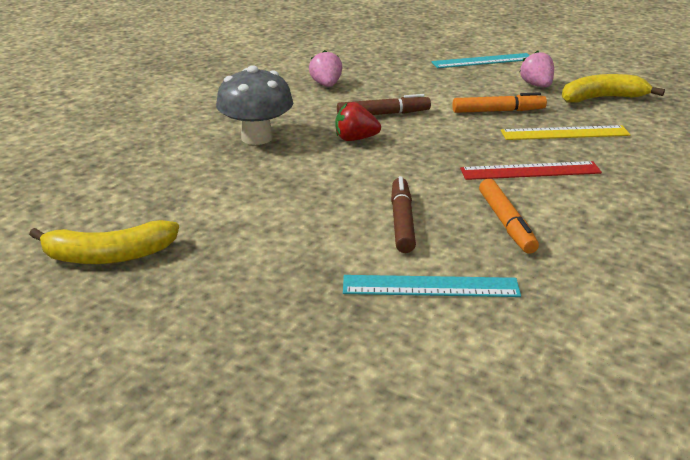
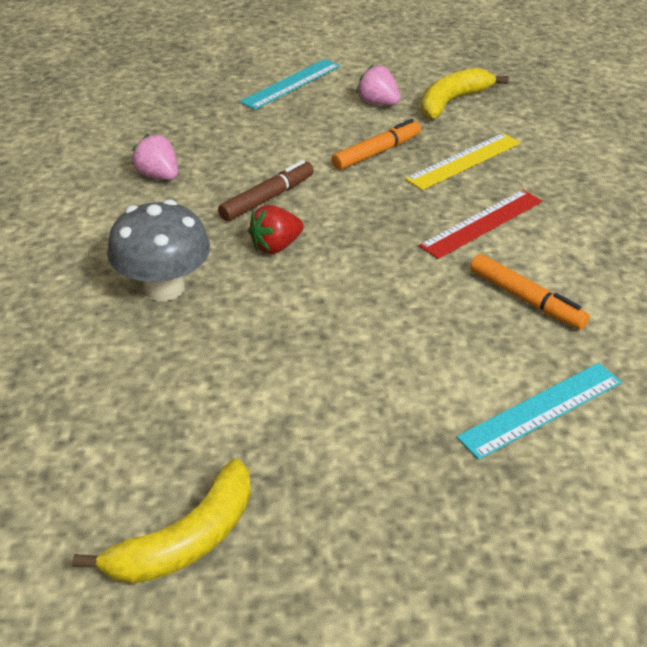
camera: 35 degrees left, 10 degrees up
(402, 221) = (436, 340): brown marker -> none

